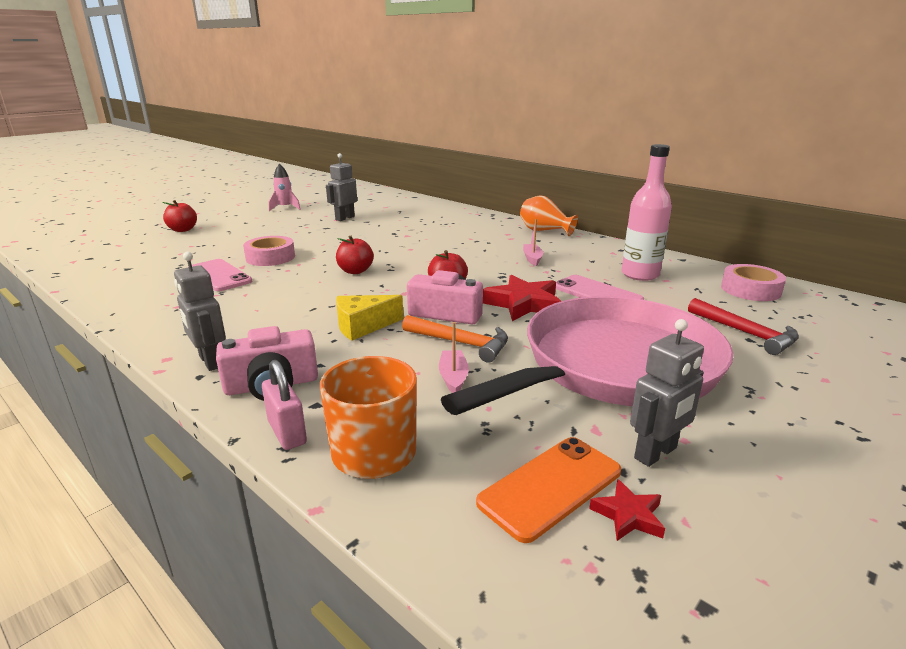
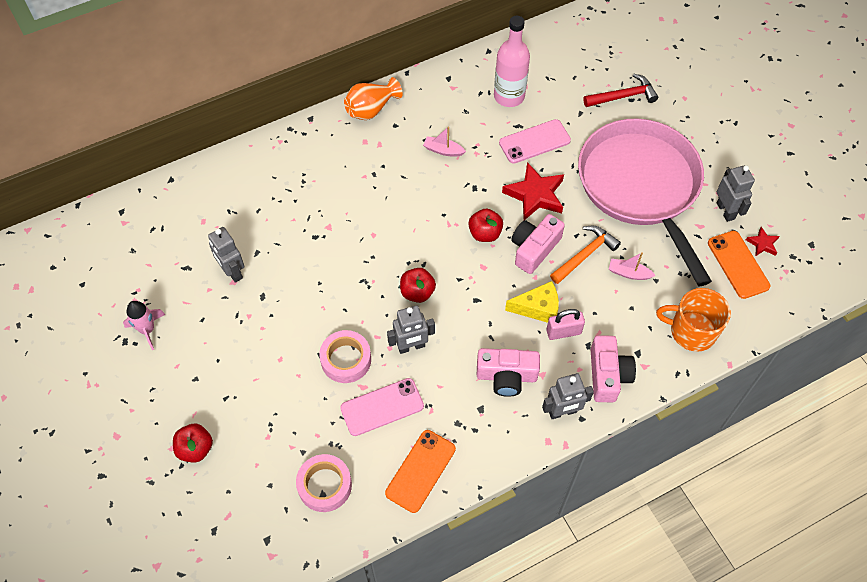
camera: 70 degrees left, 35 degrees up
(141, 299) = (420, 471): none -> orange phone
(261, 323) = (506, 376): none -> pink camera
(287, 432) = (663, 371): pink padlock -> pink padlock (563, 332)
(290, 277) = (411, 346): none -> grey robot
(363, 326) = (538, 308): yellow cheese -> yellow cheese turned 90 degrees counterclockwise
(750, 290) = (562, 49): pink tape -> pink tape (324, 485)

